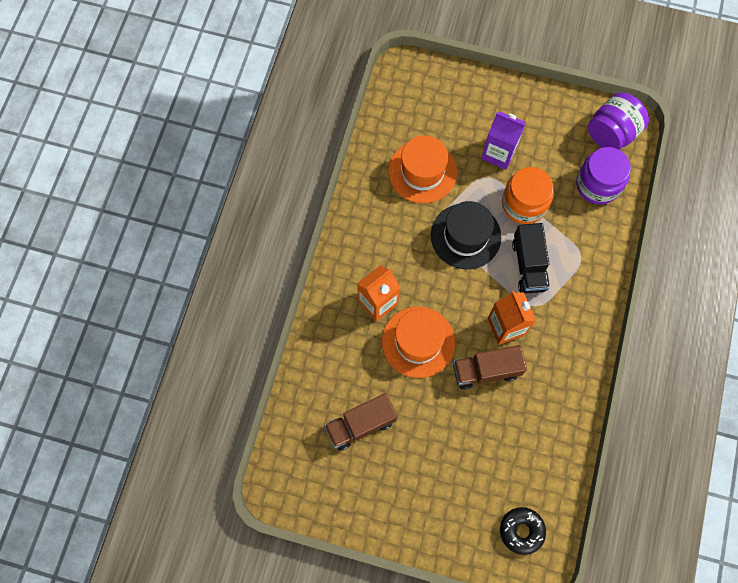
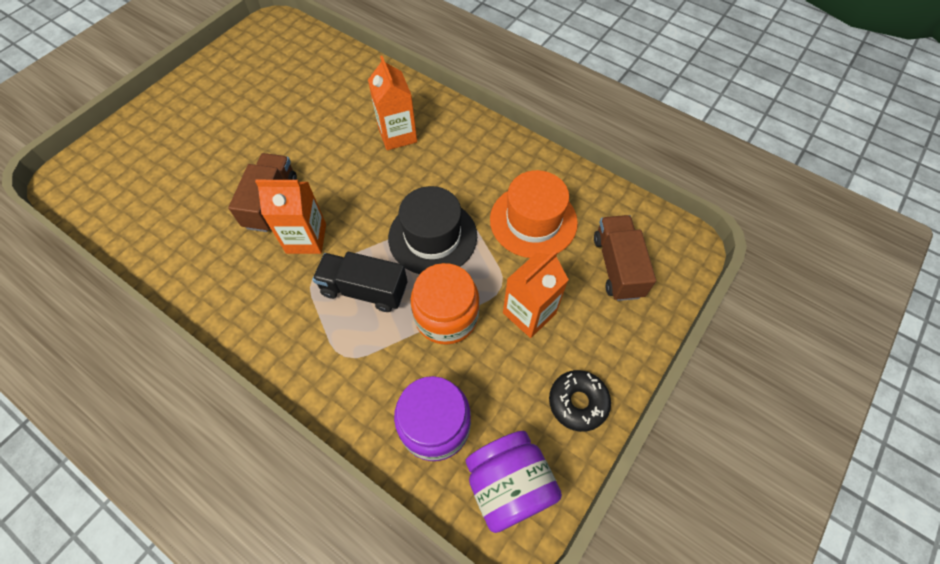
camera: 110 degrees right, 10 degrees down
(361, 425) = (287, 89): brown truck -> brown truck (617, 266)
(418, 342) = (337, 155): orange hat -> none
(498, 153) = (529, 313): purple carton -> orange carton
(521, 531) = (103, 177): black donut -> black donut (578, 402)

